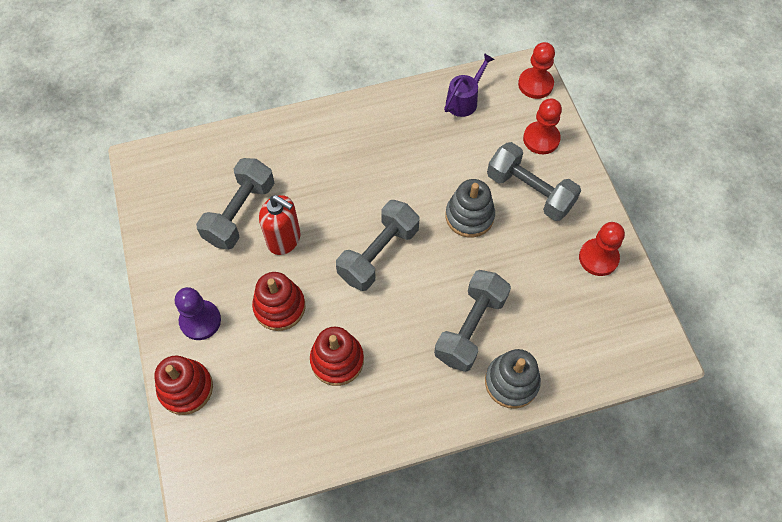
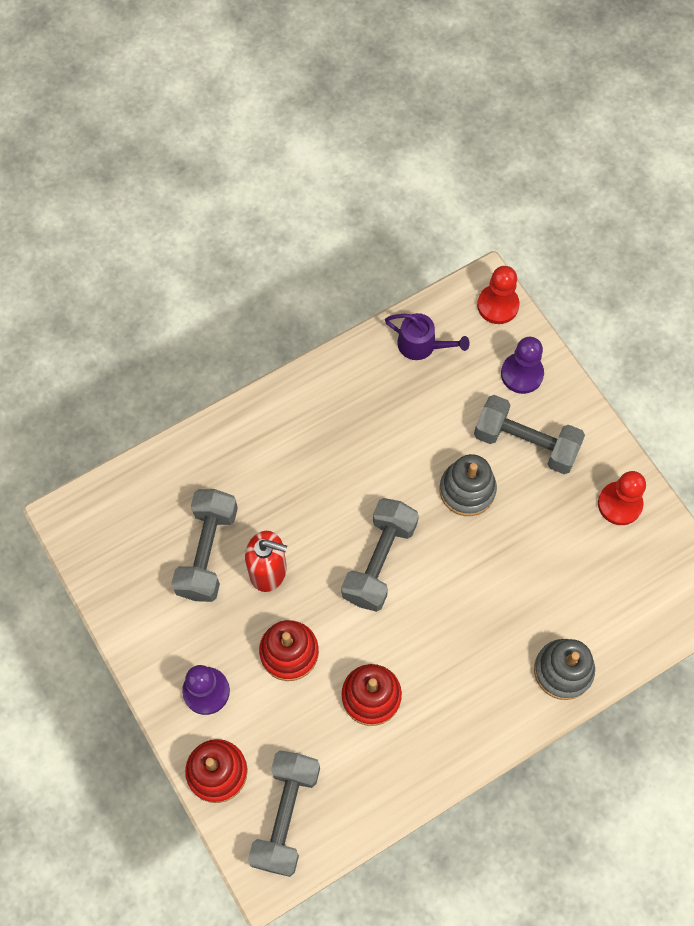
camera: 15 degrees left, 5 degrees up
(464, 100) = (422, 345): purple watering can -> purple watering can turned 90 degrees clockwise
(470, 328) = (504, 621): grey dumbbell -> grey dumbbell (286, 815)
(541, 139) = (522, 374): red pawn -> purple pawn

